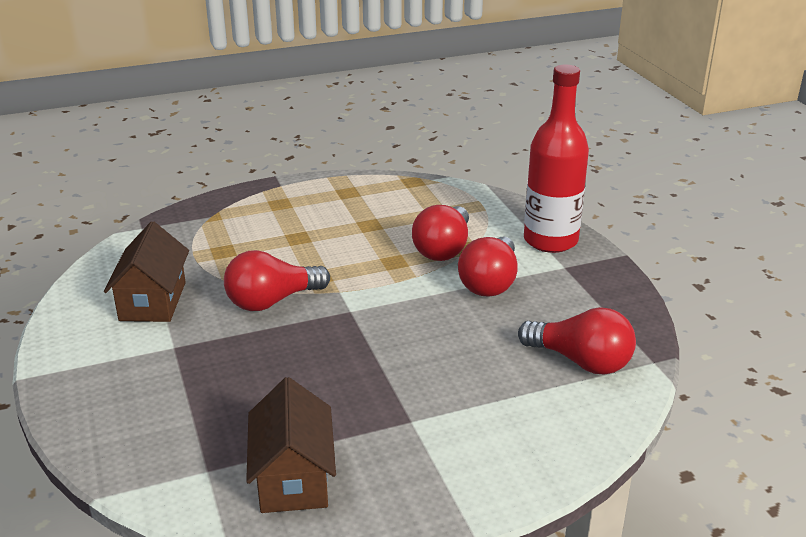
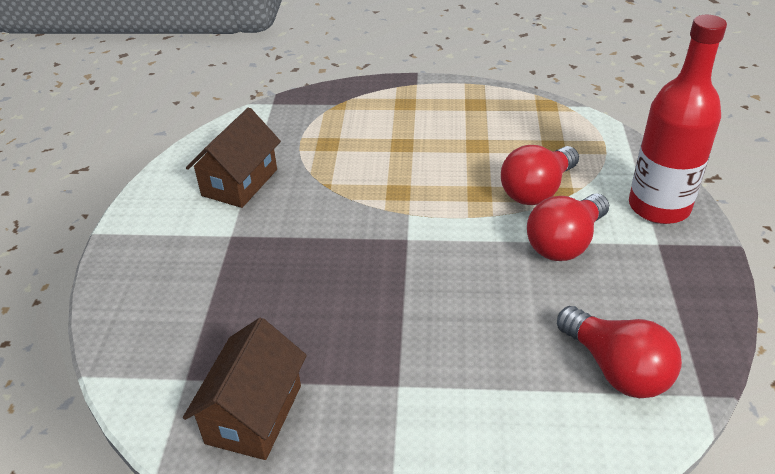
camera: 25 degrees right, 10 degrees up
(272, 301) = (341, 209): red light bulb -> none

